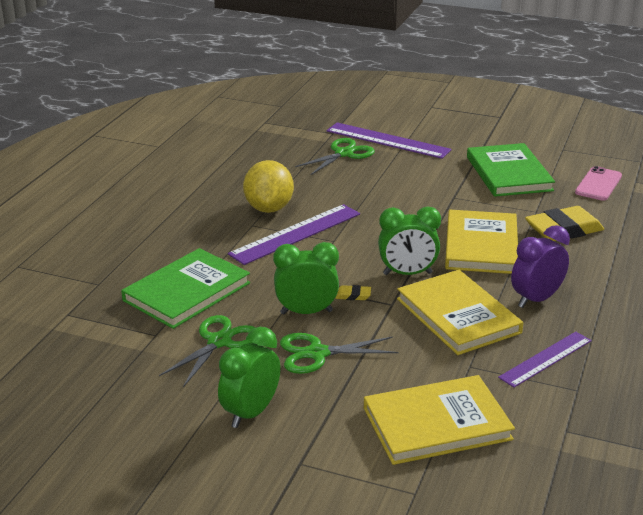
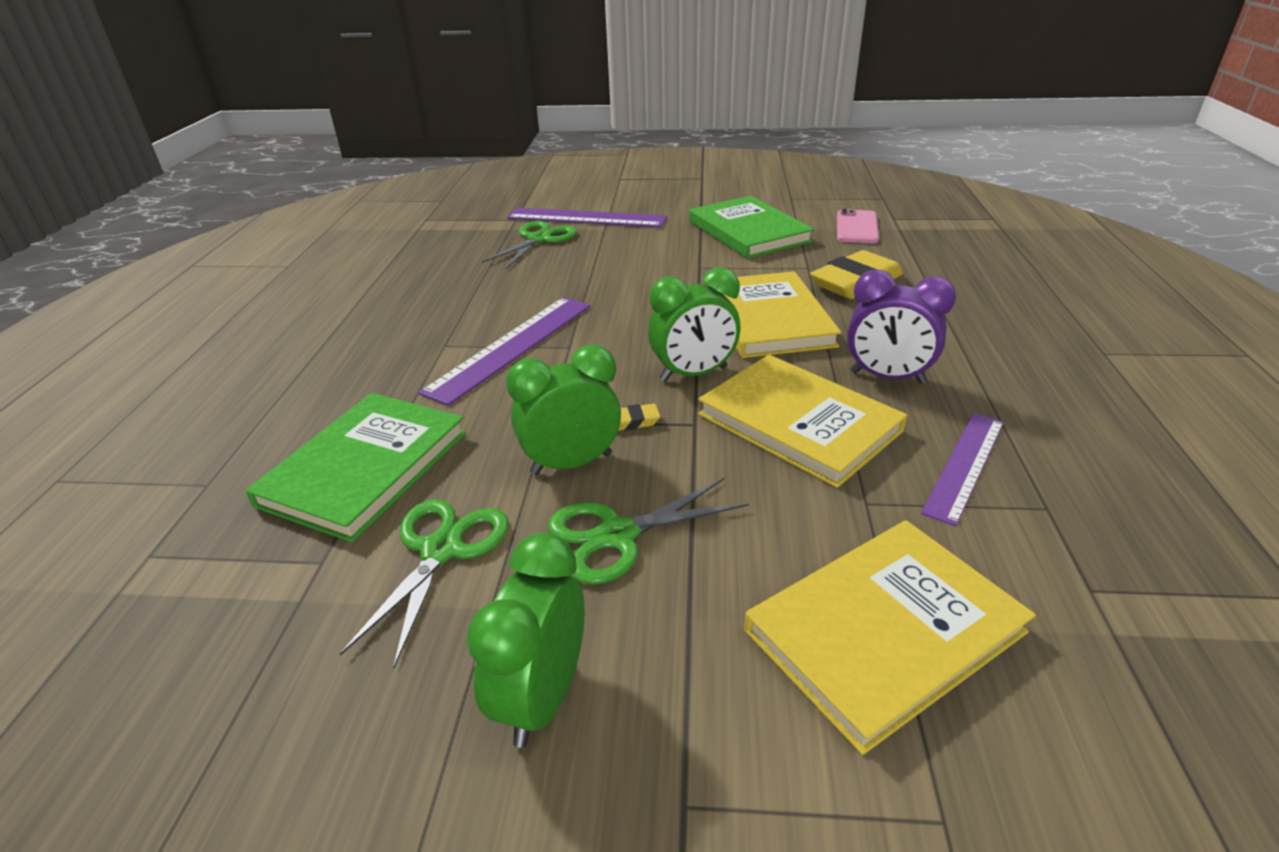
camera: 15 degrees left, 5 degrees up
(269, 208) = (462, 319): yellow lemon -> none
(536, 299) = (887, 377): purple clock -> purple clock turned 105 degrees counterclockwise

